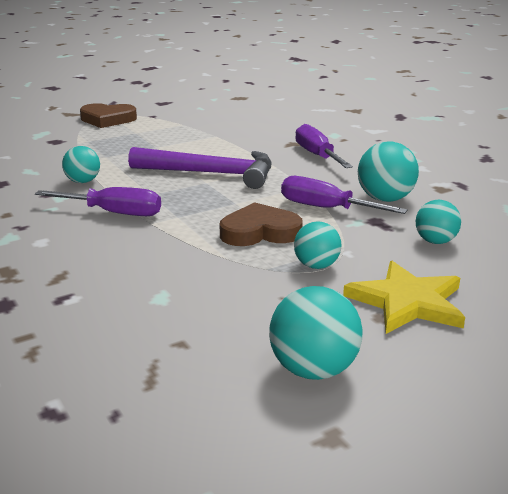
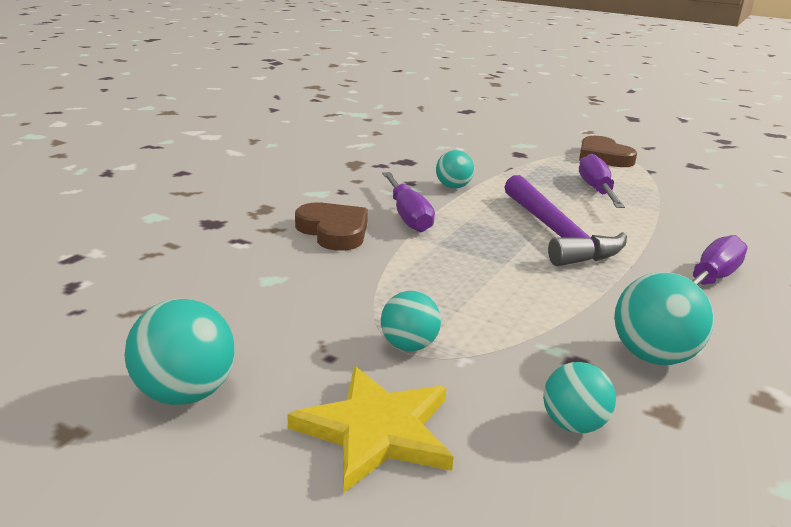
camera: 60 degrees right, 0 degrees up
(260, 232) = (452, 293): brown heart -> brown heart (334, 231)
(326, 208) = (564, 319): purple screwdriver -> purple screwdriver (596, 190)

